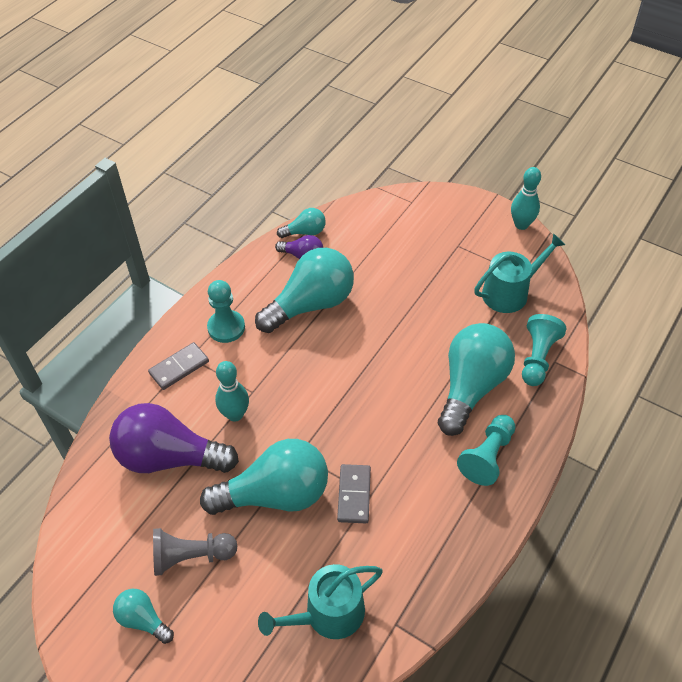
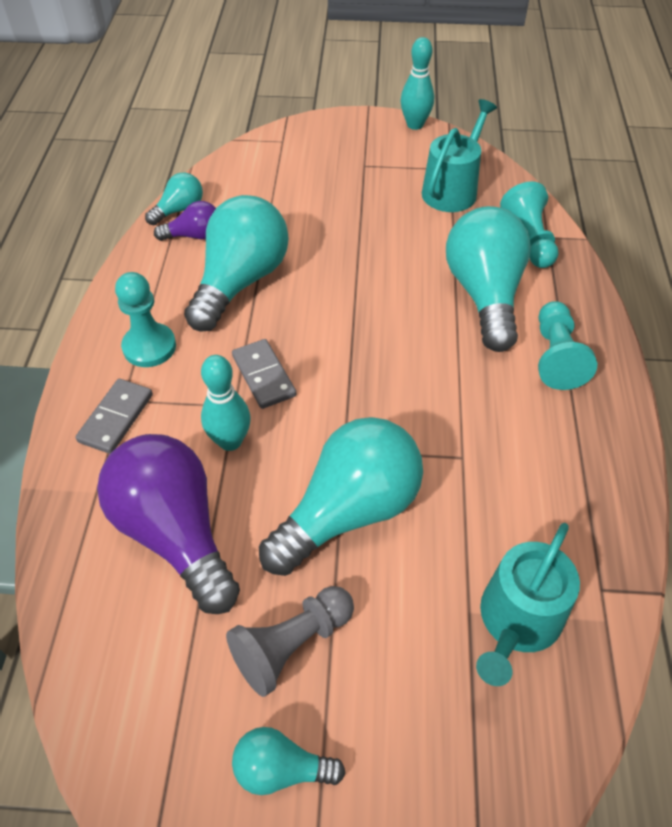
camera: 30 degrees left, 0 degrees up
(169, 457) = (175, 533): purple light bulb -> purple light bulb turned 75 degrees clockwise
(354, 495) = (444, 466): grey domino -> grey domino (264, 376)

